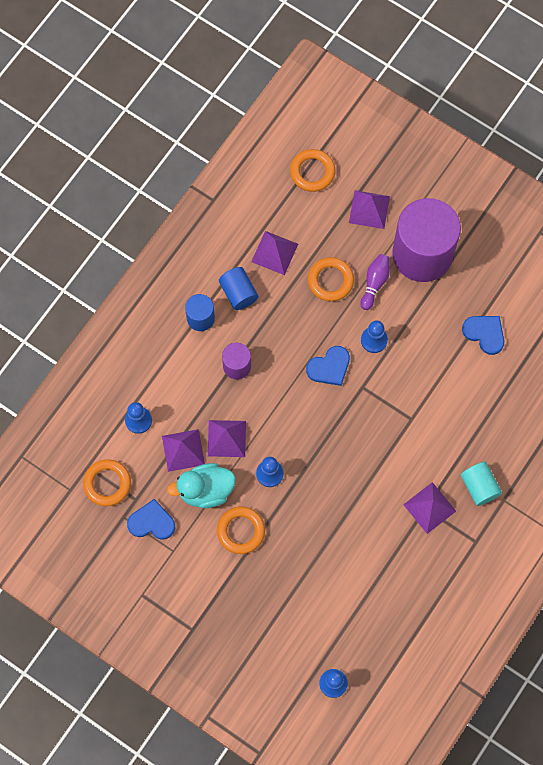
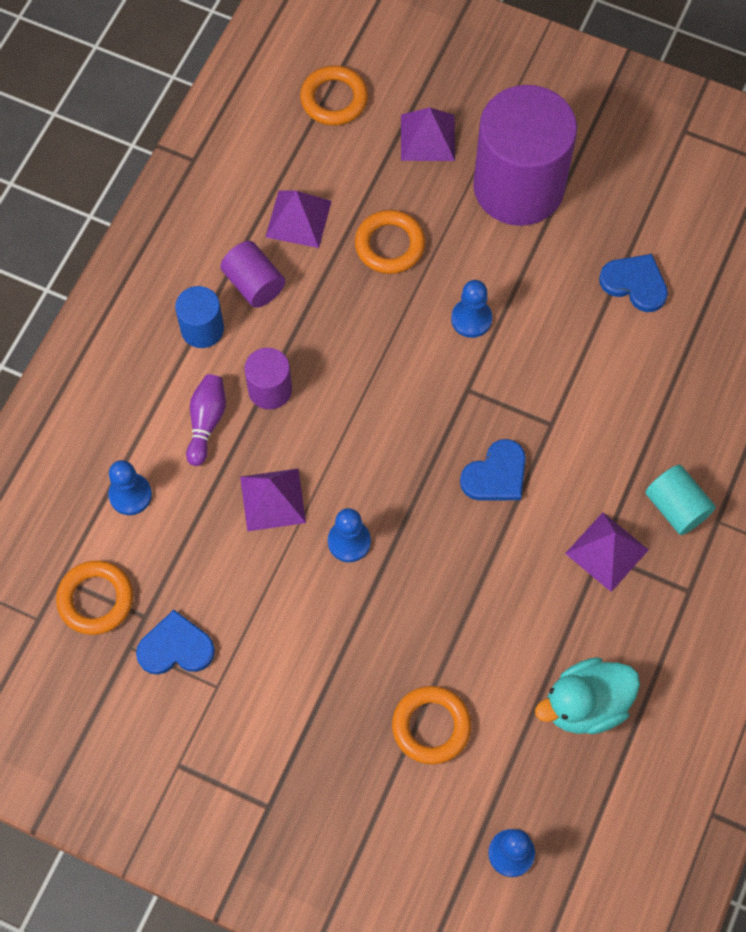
camera: 10 degrees left, 5 degrees down
(183, 450) = (207, 528): purple pyramid -> none
(205, 490) = (253, 584): turquoise duck -> turquoise duck (585, 705)
(238, 293) = (254, 284): blue cylinder -> purple cylinder
(241, 531) = (319, 637): orange ring -> orange ring (431, 726)
(329, 367) = (412, 369): blue heart -> blue heart (496, 475)
(374, 283) = (456, 238): purple bowling pin -> purple bowling pin (206, 422)

